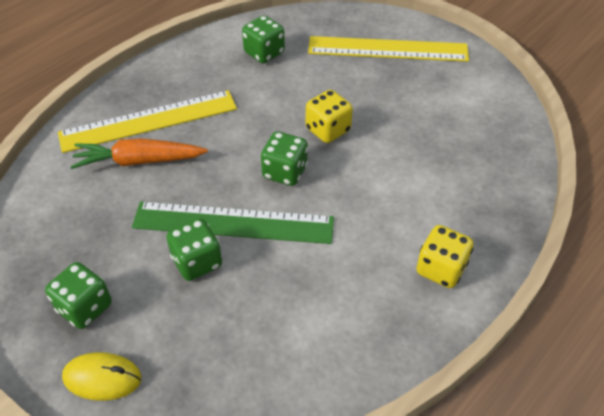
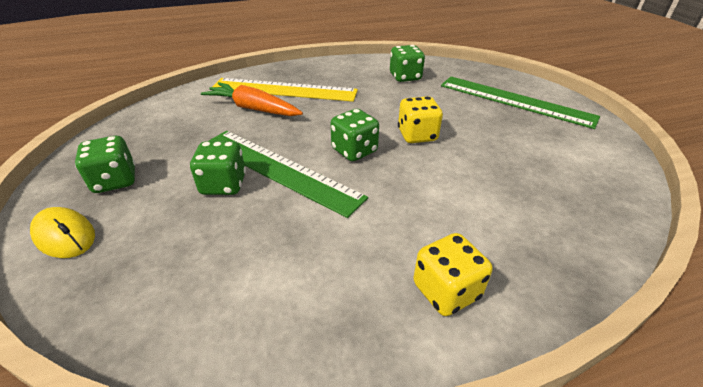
camera: 30 degrees right, 10 degrees down
(388, 49) = (515, 101): yellow ruler -> green ruler

